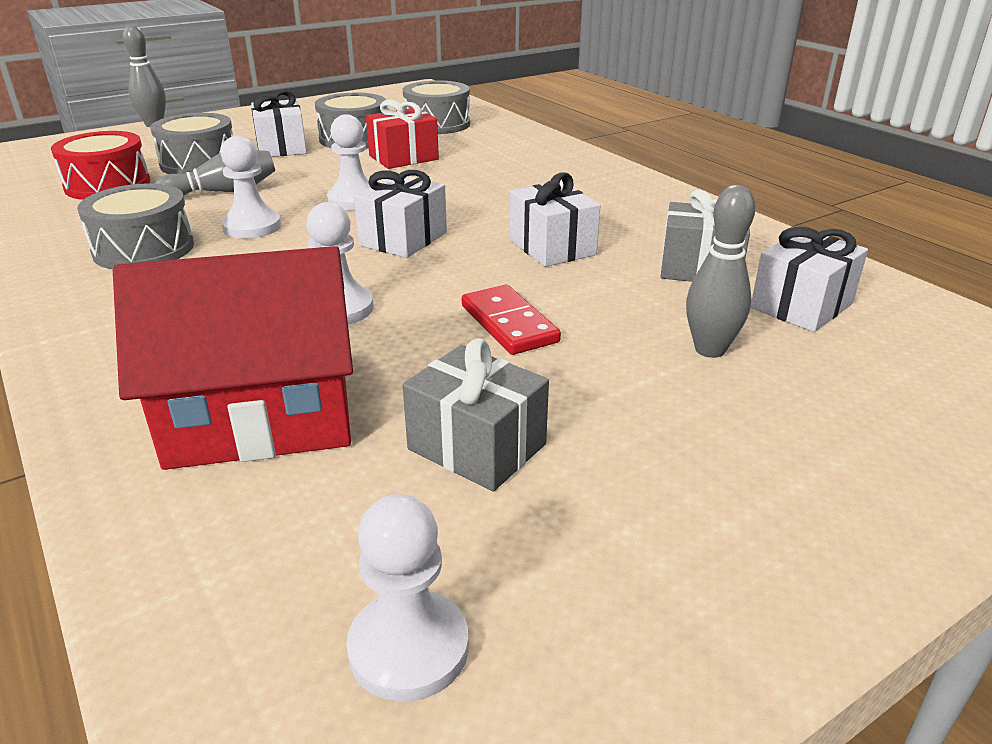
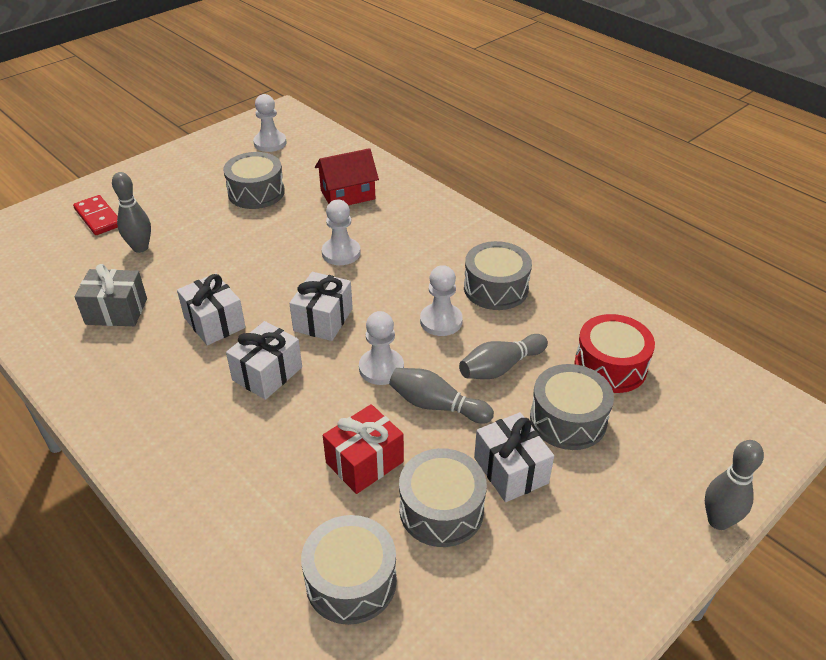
camera: 170 degrees right, 10 degrees up
(260, 417) = (347, 194): red house -> red house, size x0.65
(314, 177) = (436, 405): none -> grey bowling pin
(477, 447) = (256, 192): grey gift -> grey drum
(508, 324) = (244, 253): red domino -> red domino (98, 217)
(801, 306) = (70, 284): white gift -> white gift (267, 374)

